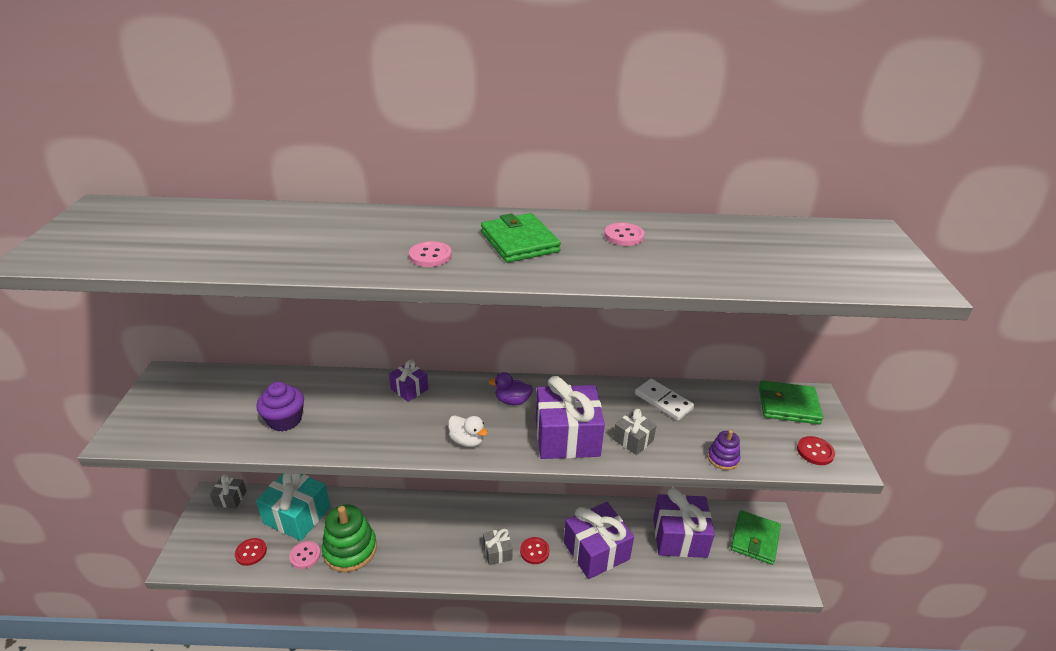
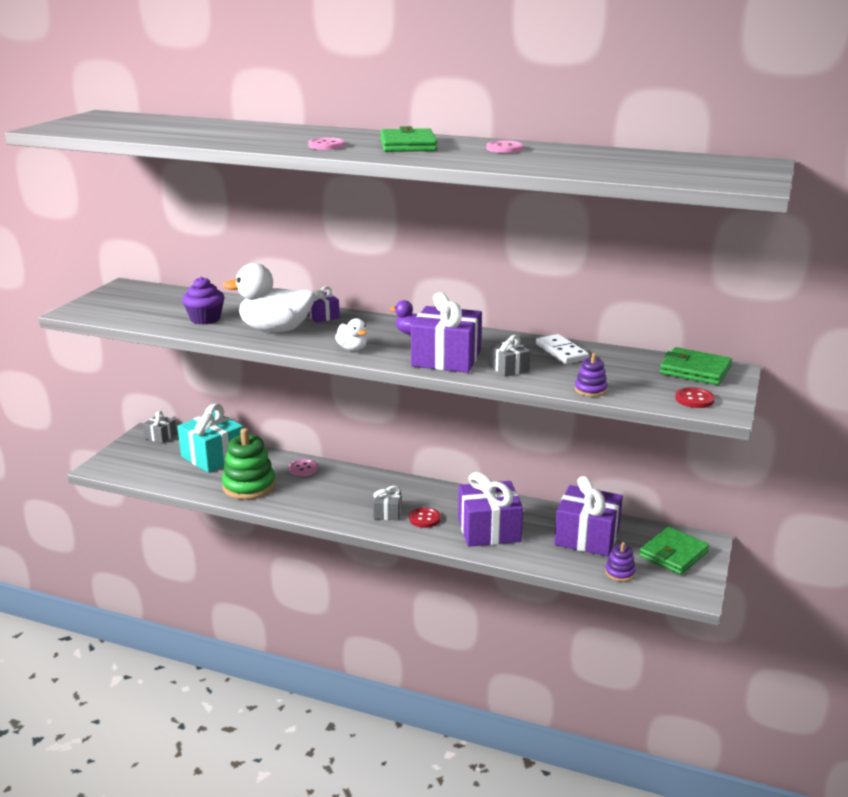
camera: 20 degrees right, 10 degrees down
(251, 552) = (162, 472): red button -> none
(305, 555) = (207, 482): pink button -> pink button (303, 469)
(371, 424) = (275, 330): none -> white duck
(725, 576) = (620, 573): none -> purple stacking toy

